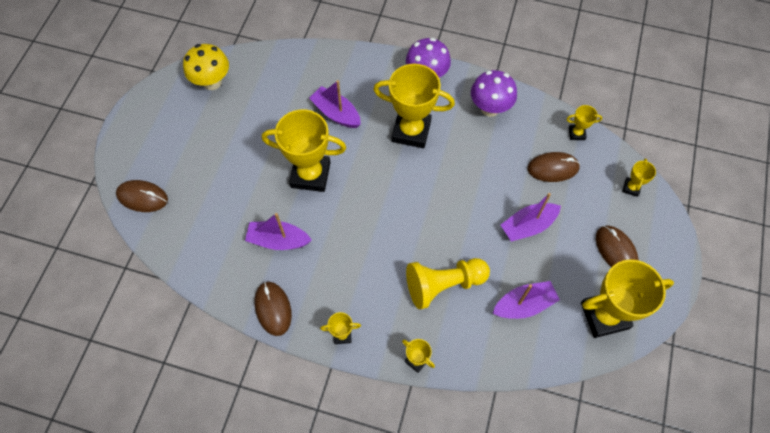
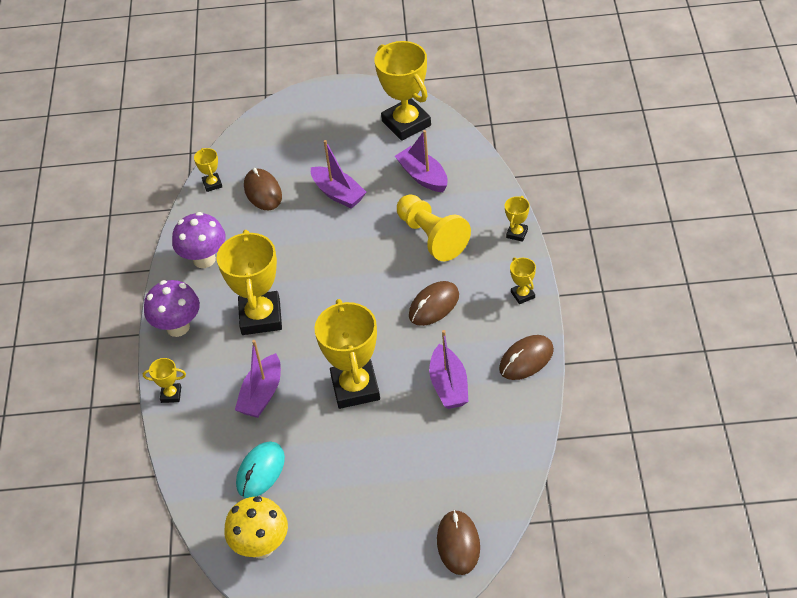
camera: 105 degrees left, 15 degrees down
(270, 96) = (260, 471): none -> turquoise mouse
(616, 250) = (337, 129): brown mouse -> brown mouse (434, 305)
(631, 188) = (263, 133): yellow trophy -> yellow trophy (171, 395)

